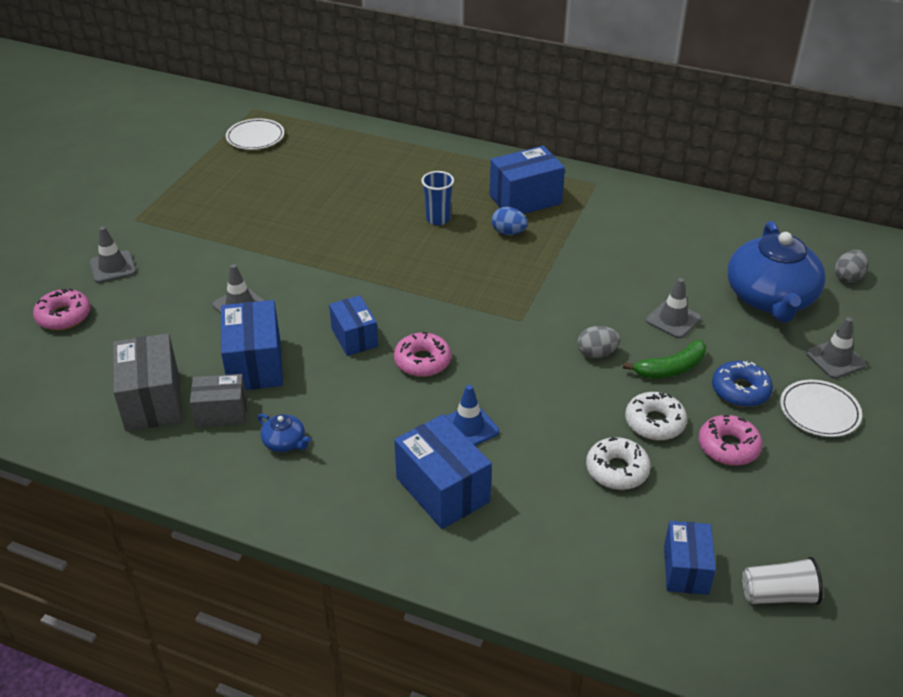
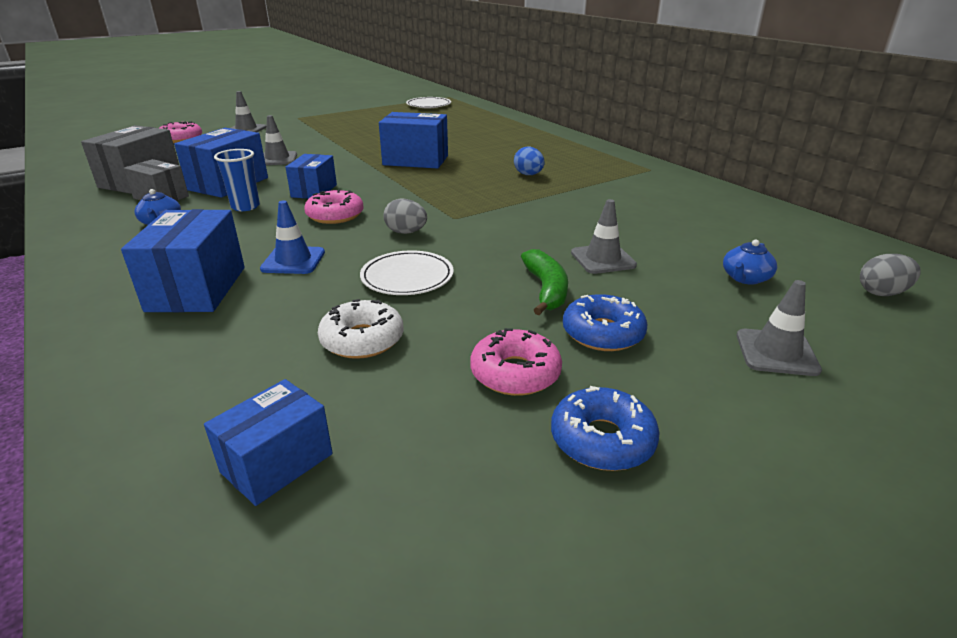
camera: 35 degrees right, 10 degrees down
(438, 219) = (484, 157): blue cup -> blue cup (245, 207)
(525, 199) = (572, 163): blue box -> blue box (415, 160)
(596, 353) = (486, 256): grey egg -> grey egg (406, 232)
(654, 422) = (463, 321): white donut -> none
(671, 368) = (546, 289): green banana -> green banana turned 105 degrees counterclockwise
(770, 298) = (745, 278): blue teapot -> blue teapot, size x0.40
(778, 595) = (337, 566): white cup -> none
(811, 466) = (602, 440): none -> blue donut
(819, 411) = (688, 391): white plate -> white plate (407, 277)

